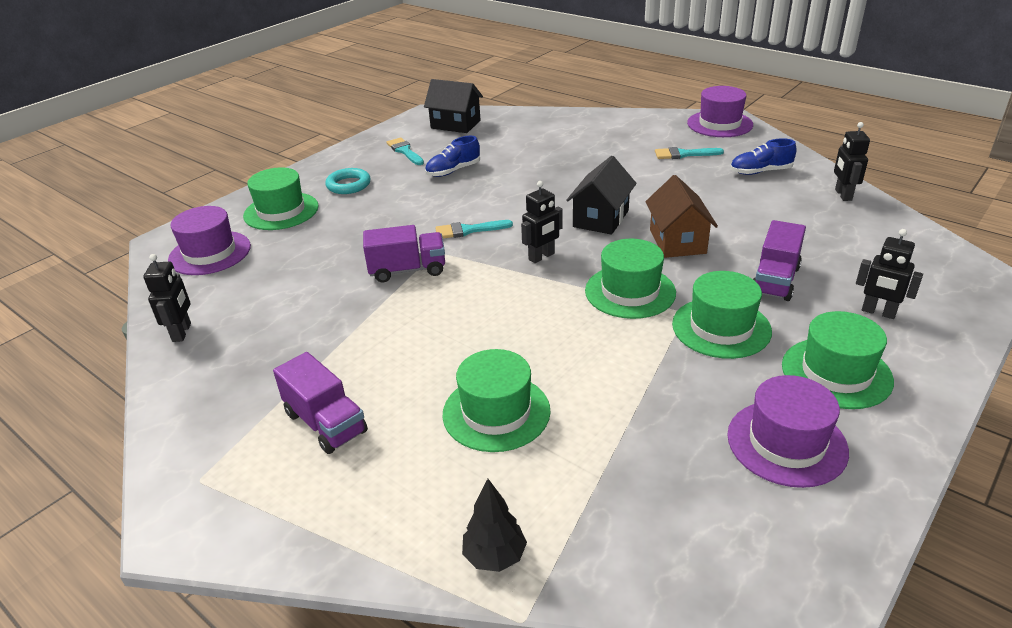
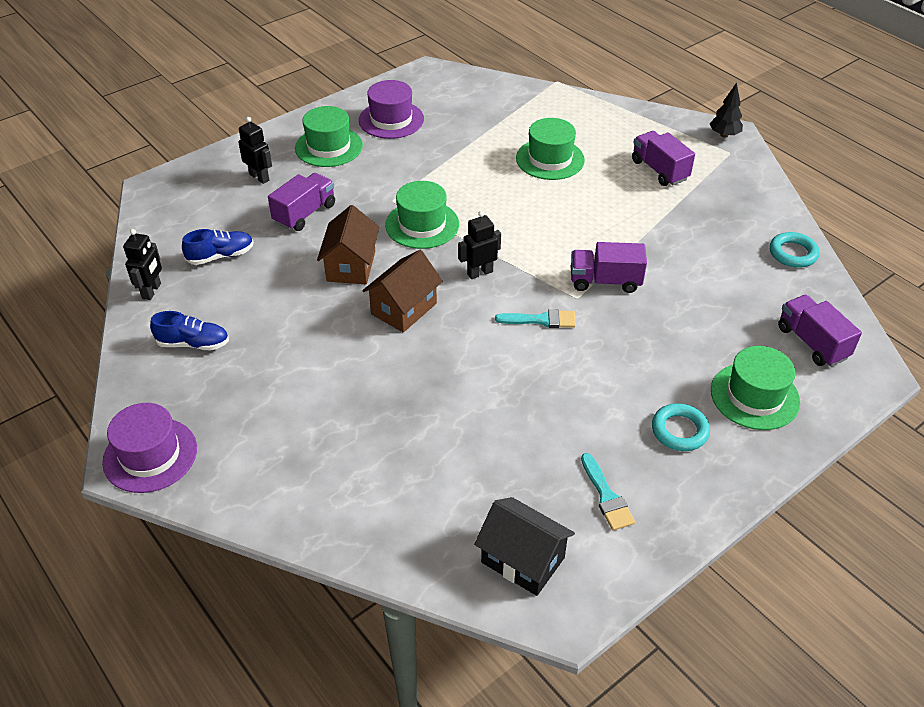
camera: 170 degrees left, 10 degrees up
(182, 332) = (793, 253): black robot -> turquoise ring
(210, 253) = (812, 343): purple hat -> purple truck
(453, 171) = (543, 430): blue shoe -> blue shoe (221, 256)
(495, 556) = (564, 101): black tree -> black tree (724, 135)
(601, 218) = (404, 309): black house -> brown house
(684, 154) = (248, 396): turquoise brush -> none
(721, 327) = (375, 185): green hat -> none

